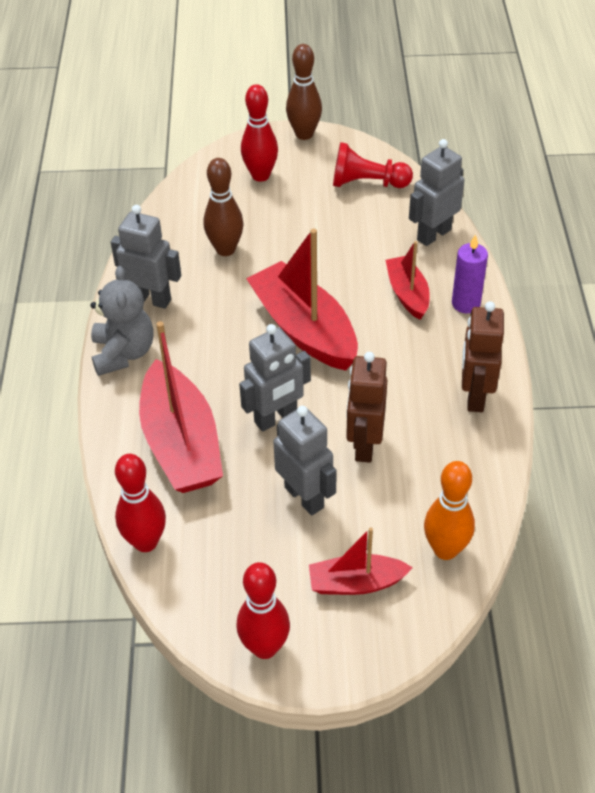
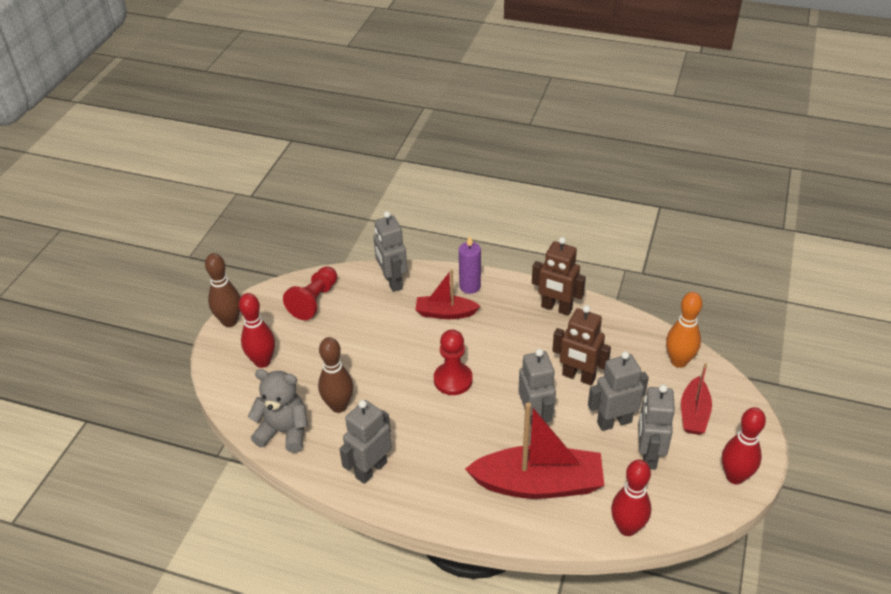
camera: 70 degrees left, 5 degrees down
(123, 353) = (425, 502): grey teddy bear -> grey teddy bear (284, 431)
(264, 543) = (648, 455): none -> grey robot
(304, 329) = (453, 380): red boat -> red pawn

